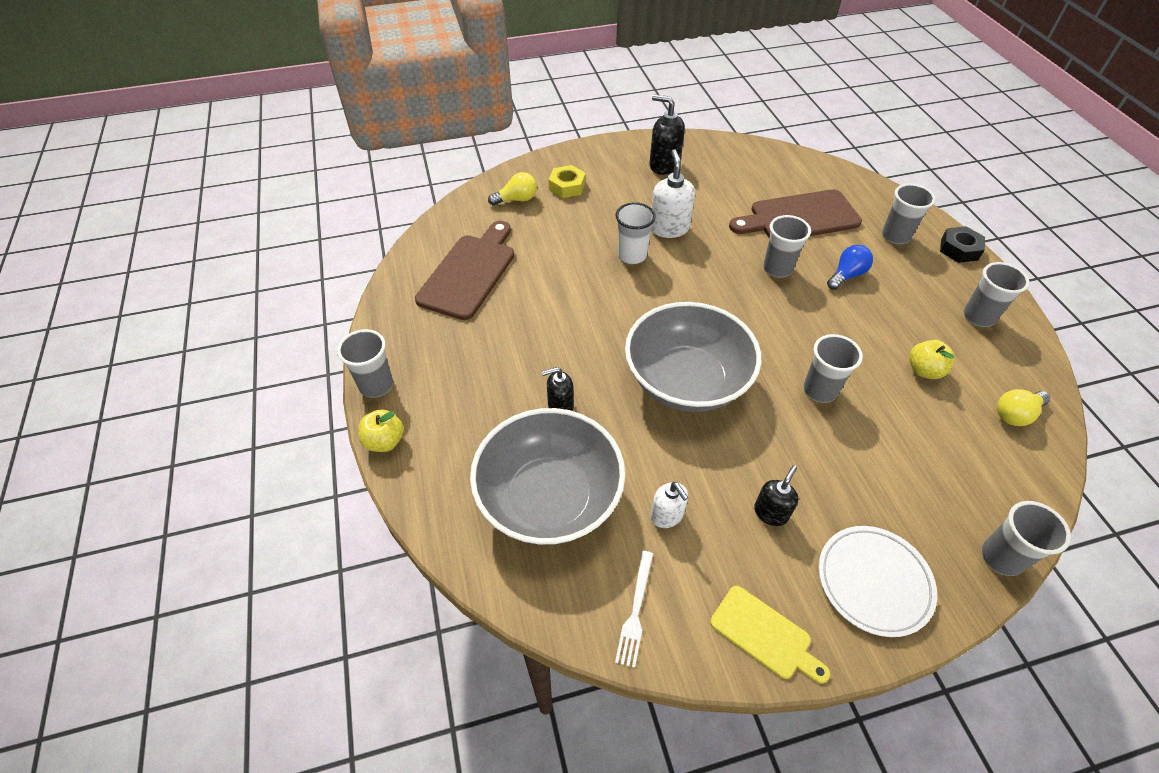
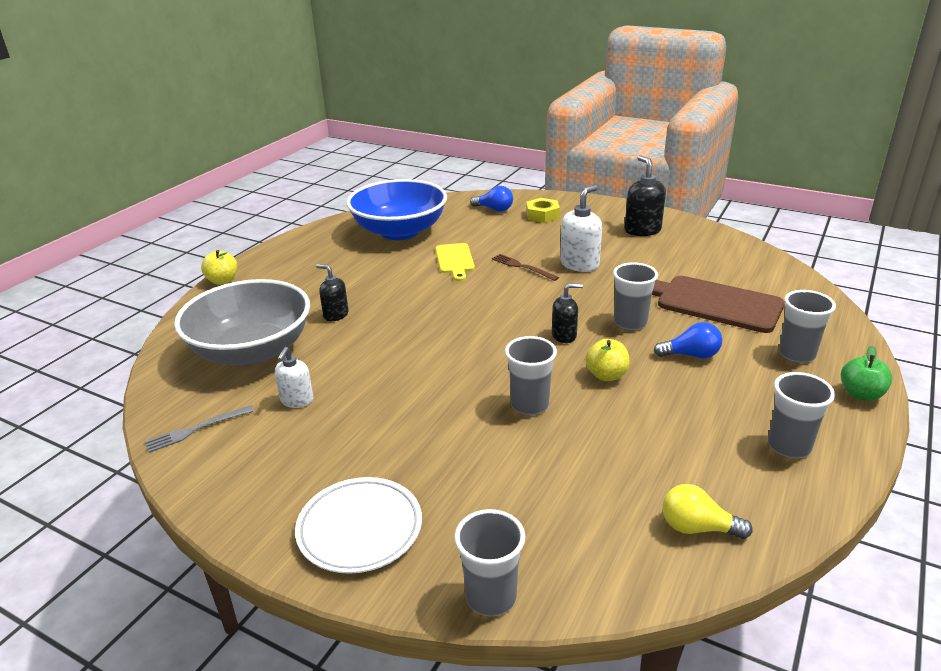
camera: 45 degrees right, 20 degrees down
(376, 385) = (261, 256): grey cup -> none
(469, 273) = (399, 231): brown cutting board -> blue bowl
(516, 199) = (494, 209): yellow light bulb -> blue light bulb
(632, 256) = (522, 267): white cup -> brown fork
(635, 611) = (196, 429): white fork -> grey fork
(686, 380) = (437, 345): grey bowl -> none
(764, 634) = (239, 496): yellow cutting board -> yellow cutting board (455, 260)
(771, 512) = (362, 443): black soap dispenser -> black soap dispenser (564, 336)
(924, 370) = (653, 447): yellow apple -> yellow apple (606, 375)
(959, 249) = (861, 394): black nut -> green apple

